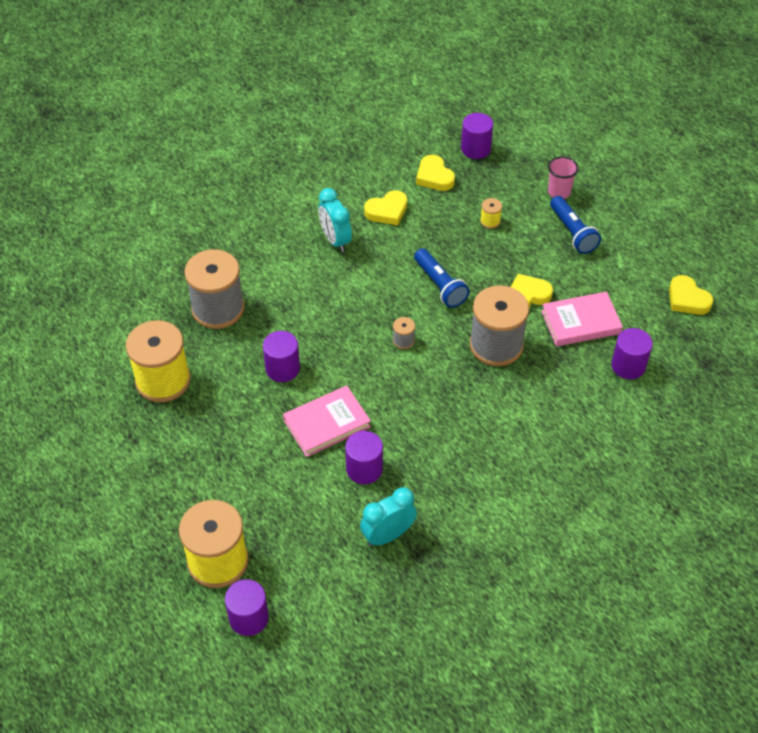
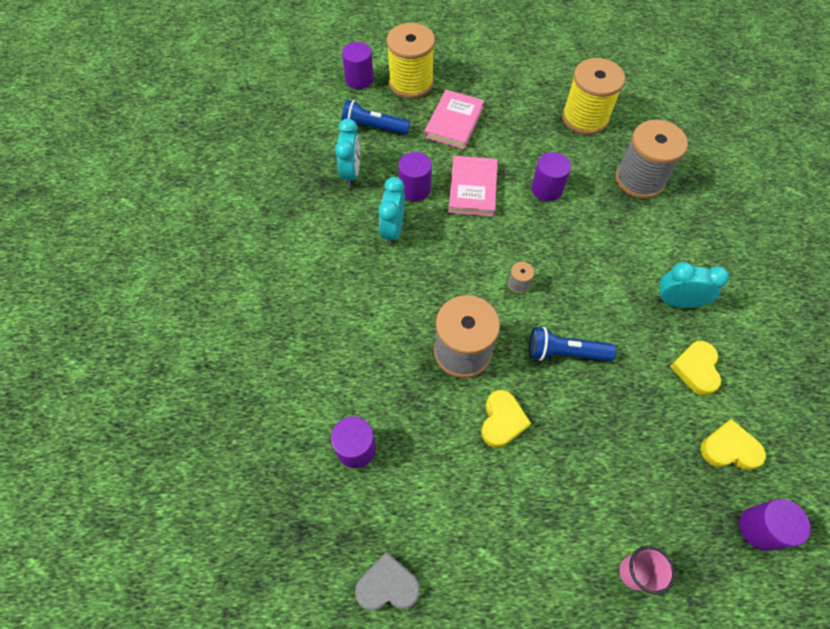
camera: 125 degrees right, 10 degrees up
(425, 458) = (393, 230): none -> turquoise clock
(490, 221) = (627, 459): yellow spool -> none
(572, 232) = (561, 536): blue flashlight -> blue flashlight (373, 127)
(581, 322) = (436, 446): pink book -> pink book (454, 122)
(687, 299) = (388, 585): yellow heart -> grey heart

